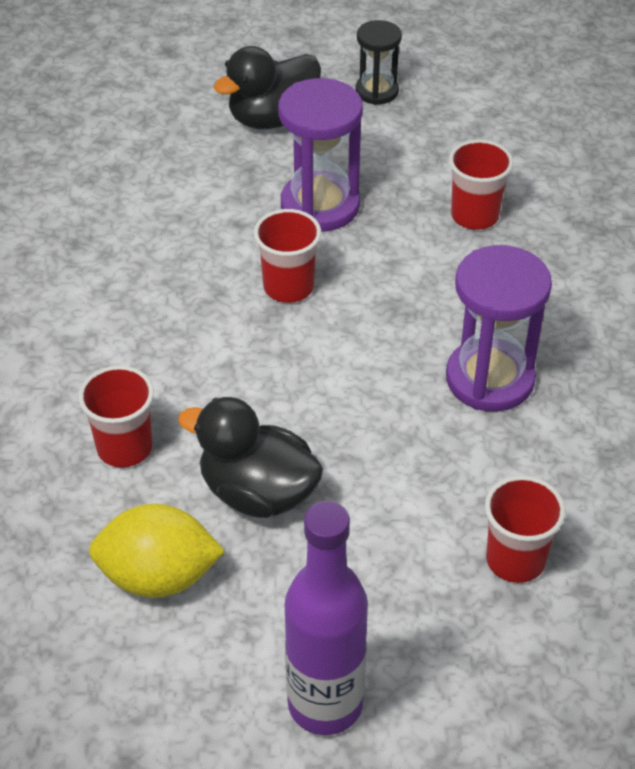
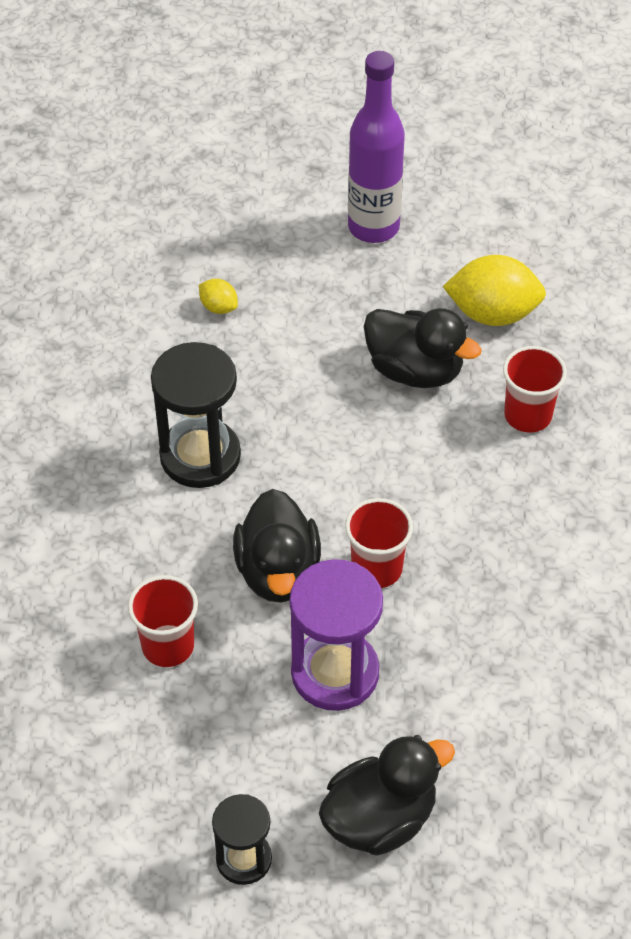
camera: 175 degrees left, 5 degrees up
(385, 278) = (278, 571): none -> black duck
(490, 379) = (200, 456): purple hourglass -> black hourglass
(515, 560) = (218, 307): red cup -> yellow lemon

